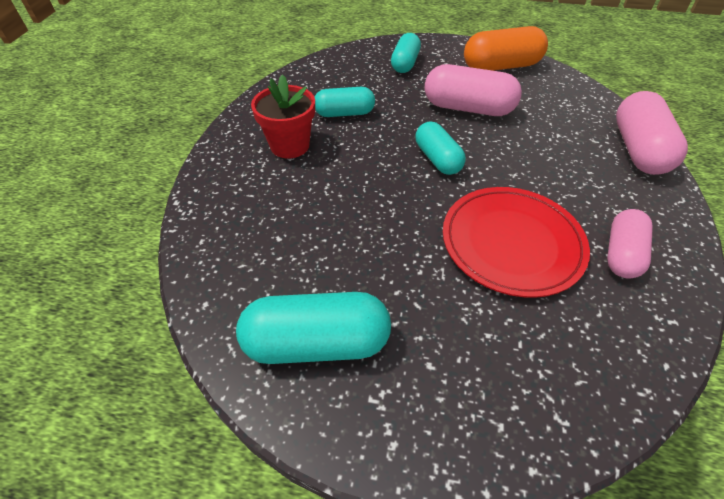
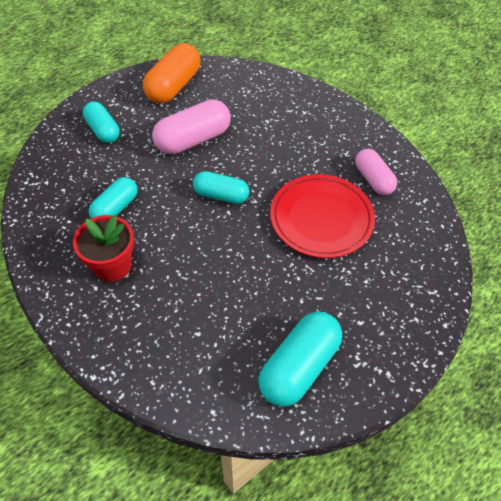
camera: 50 degrees left, 5 degrees up
(638, 150) = (317, 100): pink capsule -> none

